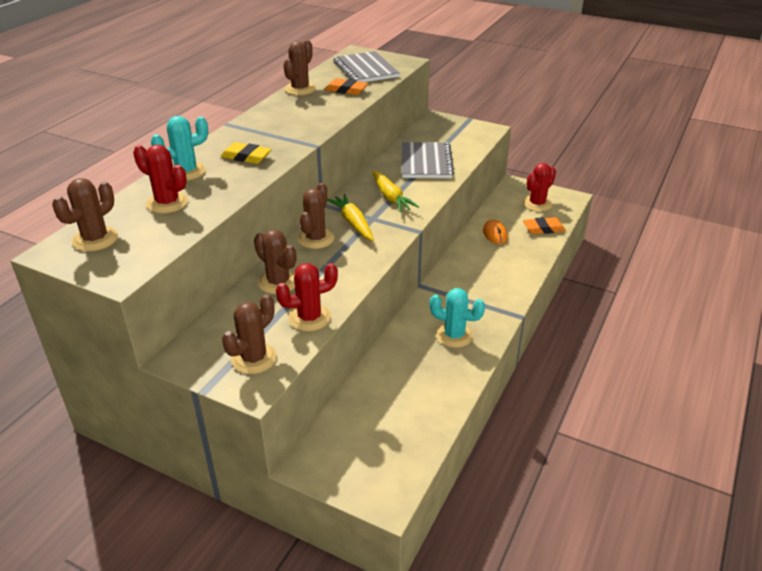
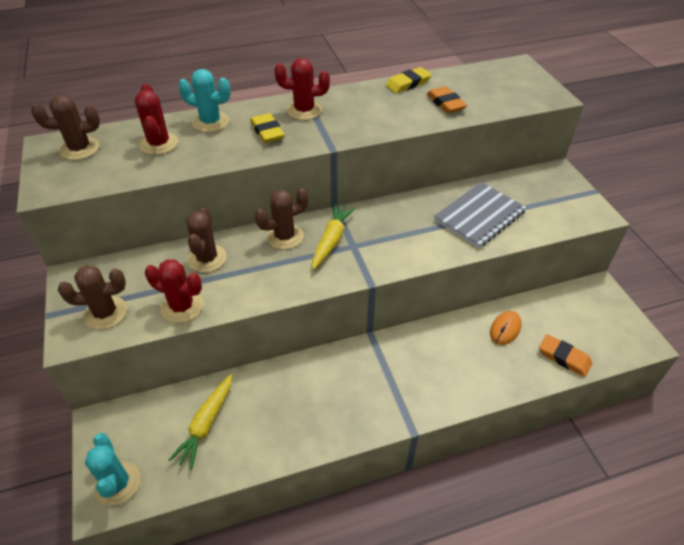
camera: 45 degrees right, 10 degrees up
(300, 89) = (408, 83): brown cactus -> yellow eraser
(365, 69) = (498, 88): grey notebook -> none
(390, 197) = (396, 234): yellow carrot -> yellow carrot (206, 424)
(454, 335) = (333, 403): turquoise cactus -> turquoise cactus (117, 483)
(537, 204) = (595, 325): red cactus -> red cactus (304, 110)

